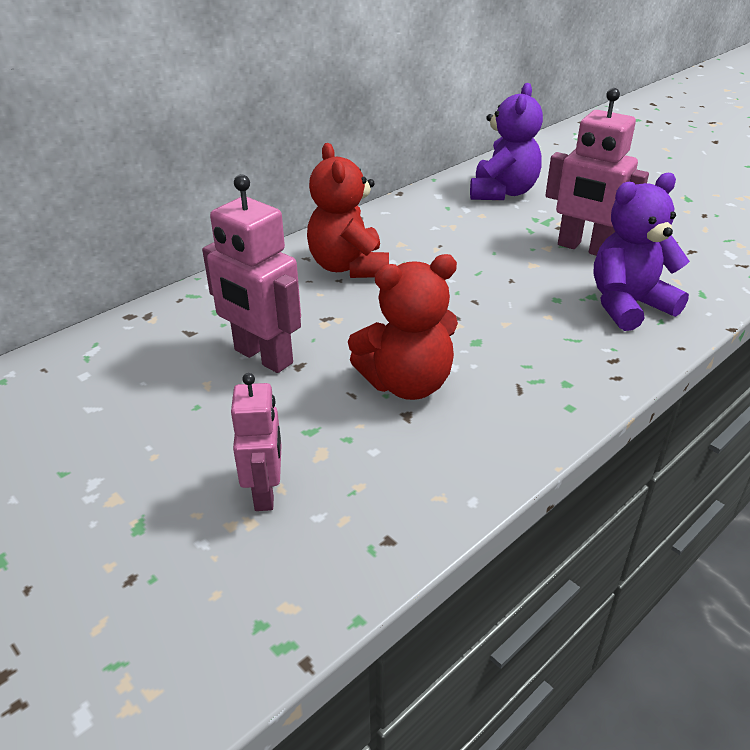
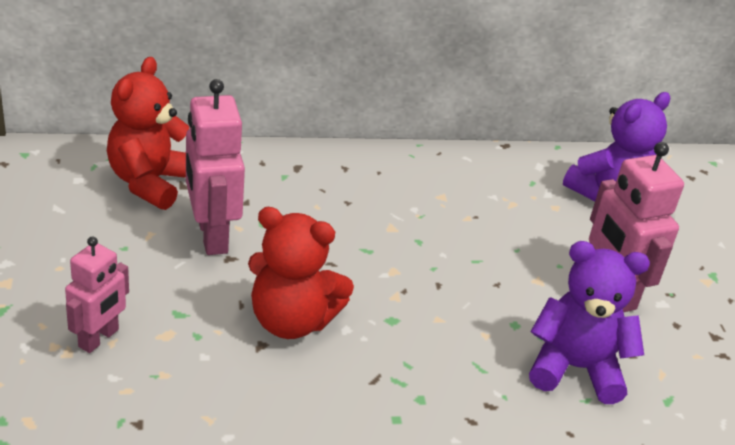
camera: 30 degrees right, 0 degrees up
(349, 267) = (369, 195): red teddy bear -> red teddy bear (150, 182)

